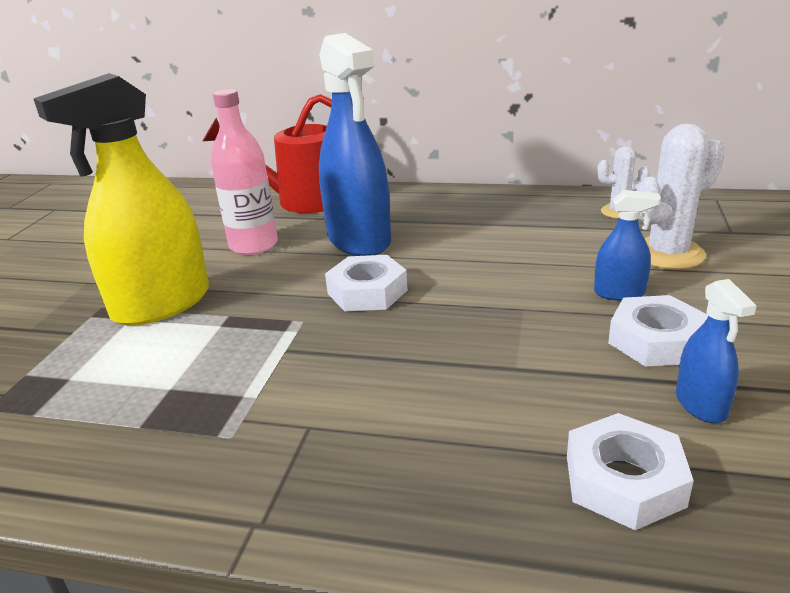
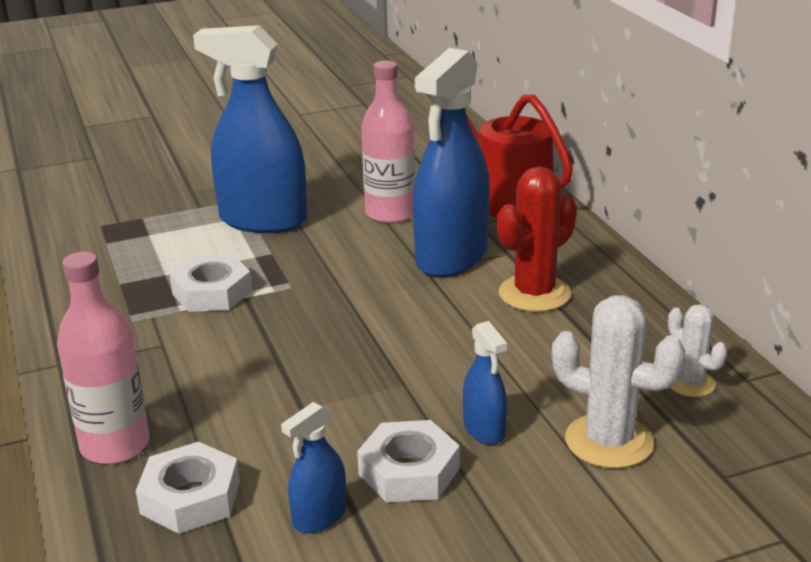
camera: 55 degrees right, 0 degrees up
(161, 304) = (263, 220): yellow spray bottle -> blue spray bottle
(367, 292) = (362, 297): white nut -> white nut (212, 292)
(452, 226) = (534, 294): none -> red cactus
(481, 516) = (115, 445): none -> pink bottle

